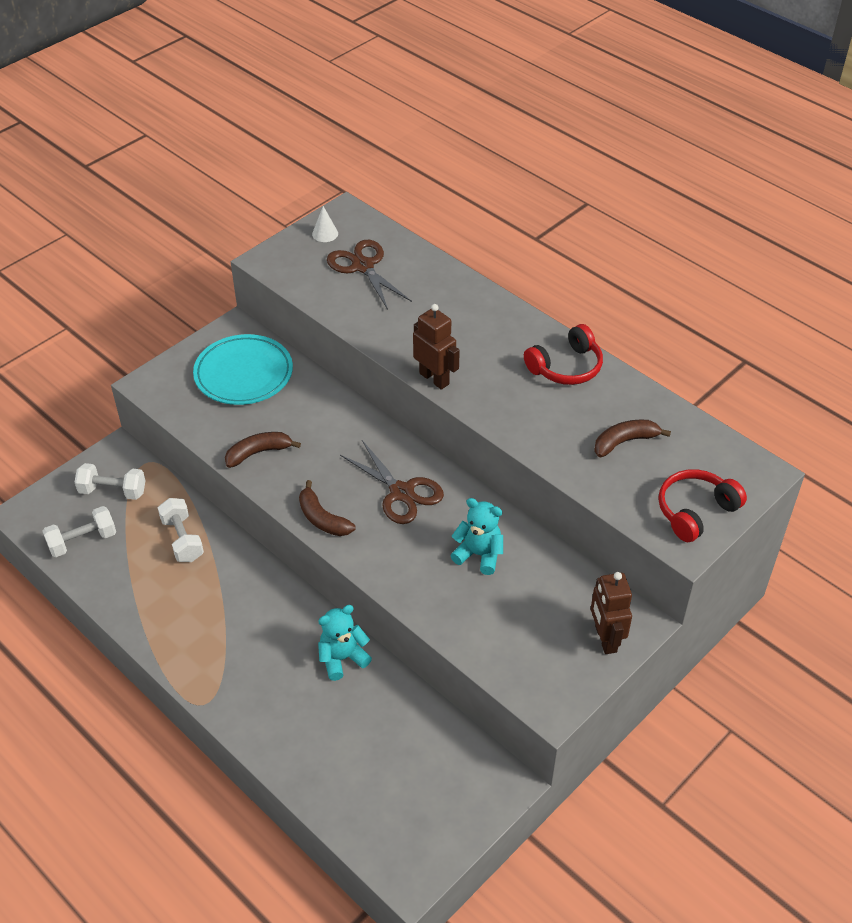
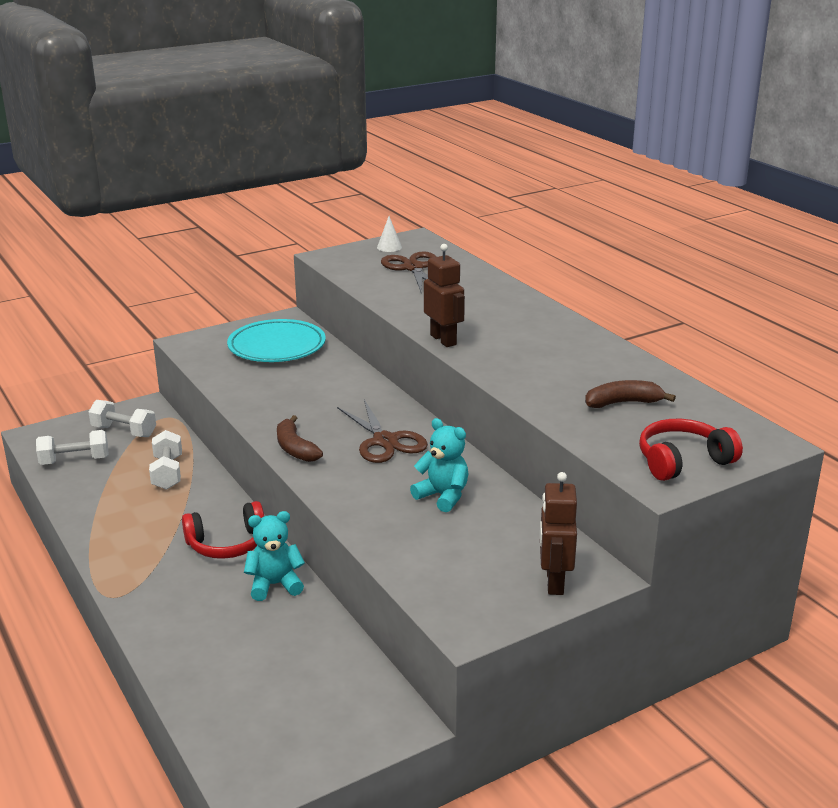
camera: 15 degrees right, 20 degrees down
(258, 453) = (259, 397): brown banana -> none
(566, 367) = (583, 347): red headphones -> red headphones (227, 544)

